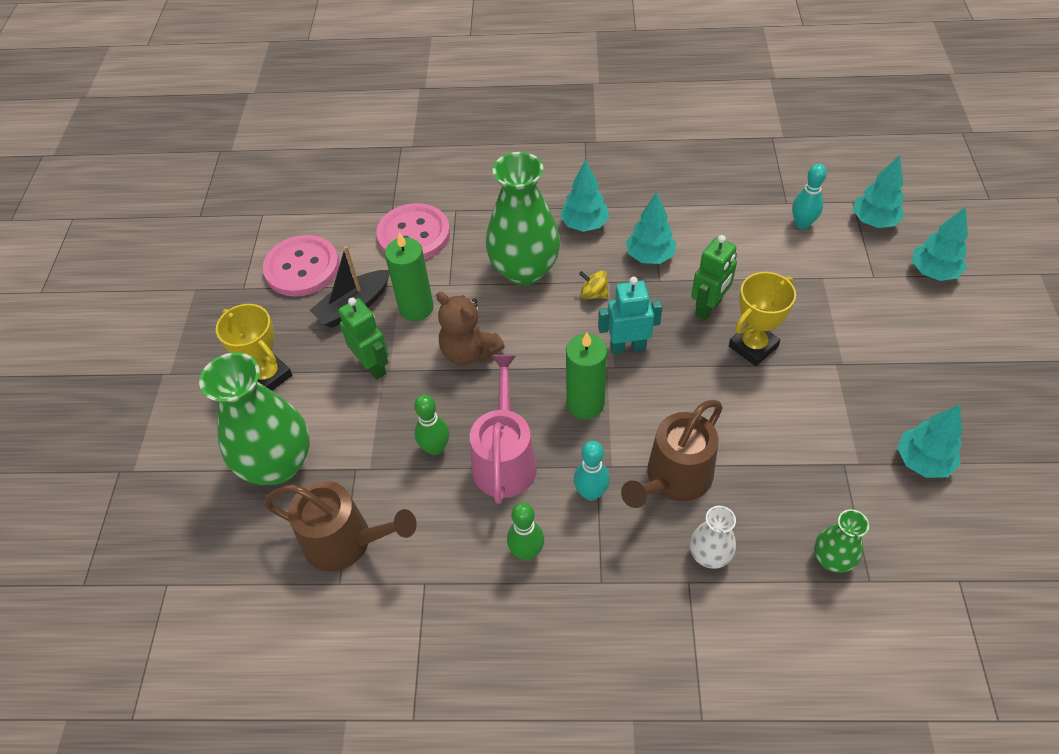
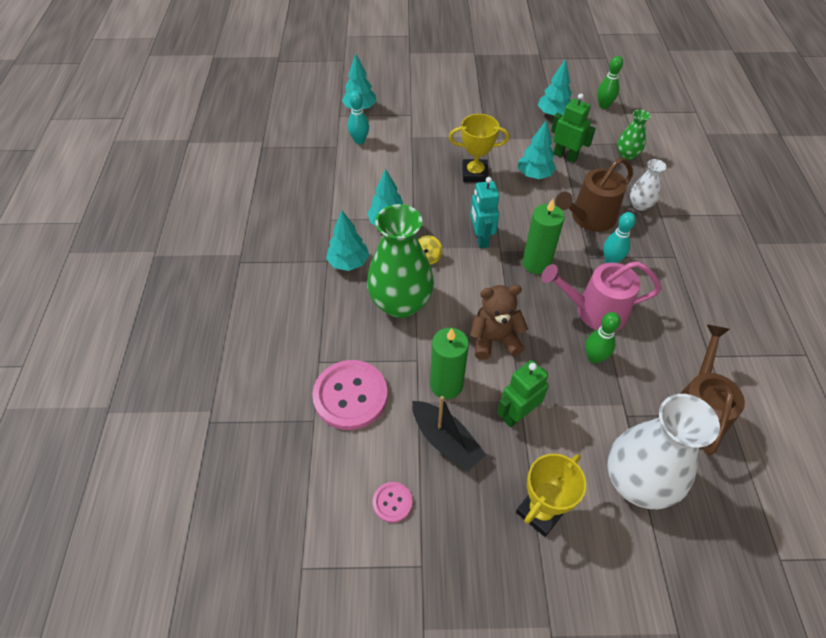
camera: 95 degrees left, 0 degrees up
(278, 464) = (636, 482): green vase -> white vase
(302, 268) = (392, 502): pink button -> pink button, size x0.48
(469, 352) = (494, 340): brown teddy bear -> brown teddy bear turned 135 degrees counterclockwise
(526, 552) = (666, 296): green bowling pin -> green bowling pin (603, 106)
(674, 478) = (589, 218): brown watering can -> brown watering can turned 105 degrees clockwise
(708, 307) = (440, 193): green robot -> green robot (565, 156)
(753, 346) = (475, 174): yellow trophy -> yellow trophy turned 45 degrees counterclockwise
(933, 272) = (407, 90): turquoise tree -> turquoise tree (534, 175)

